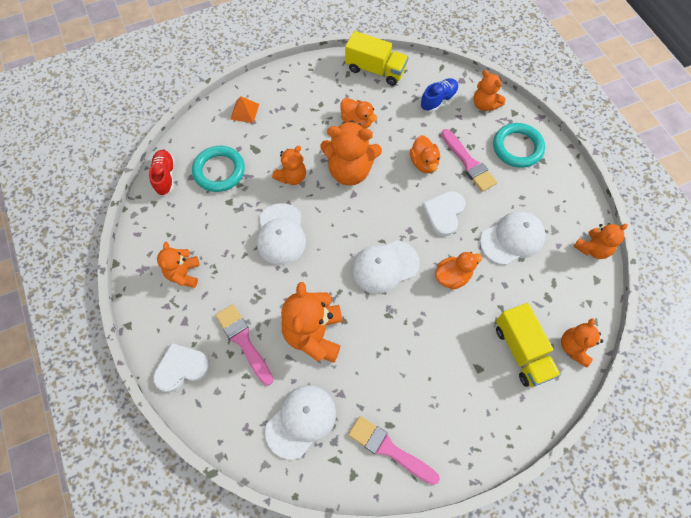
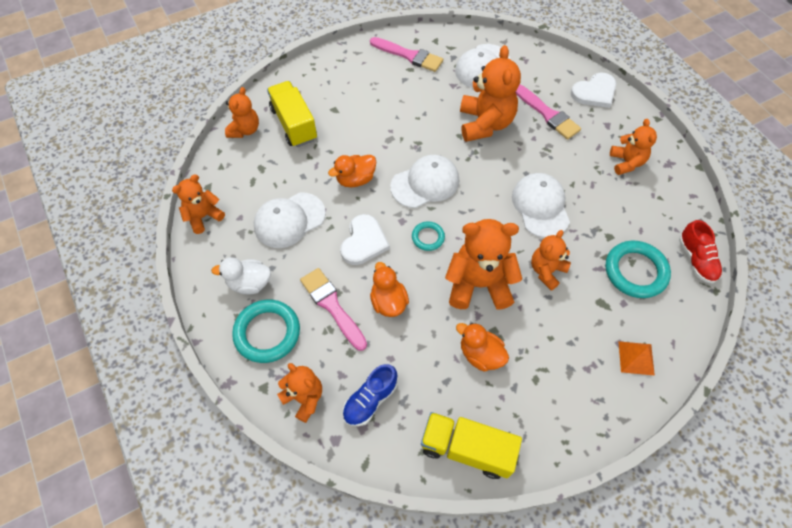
camera: 175 degrees right, 5 degrees down
(387, 213) = (428, 237): none -> turquoise ring
(538, 185) = (249, 283): none -> white duck

